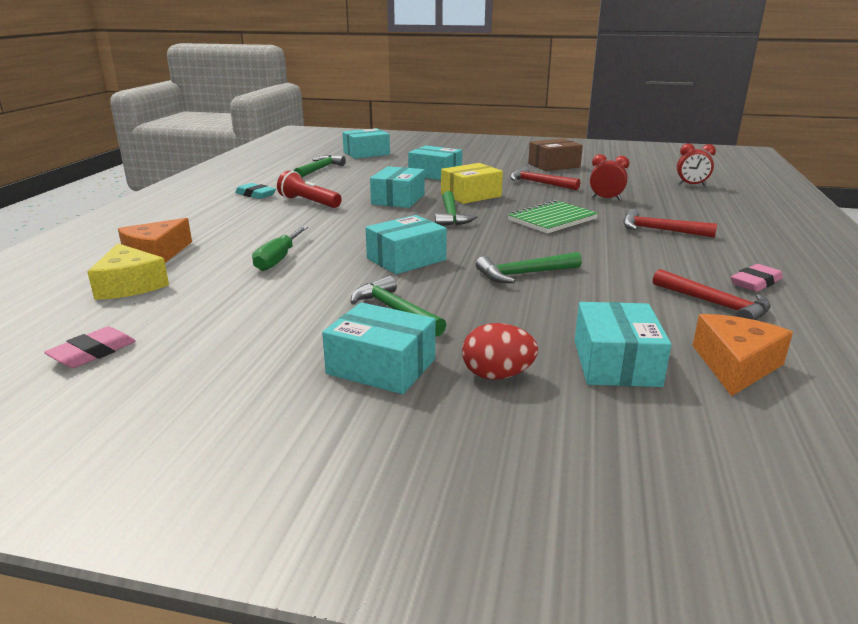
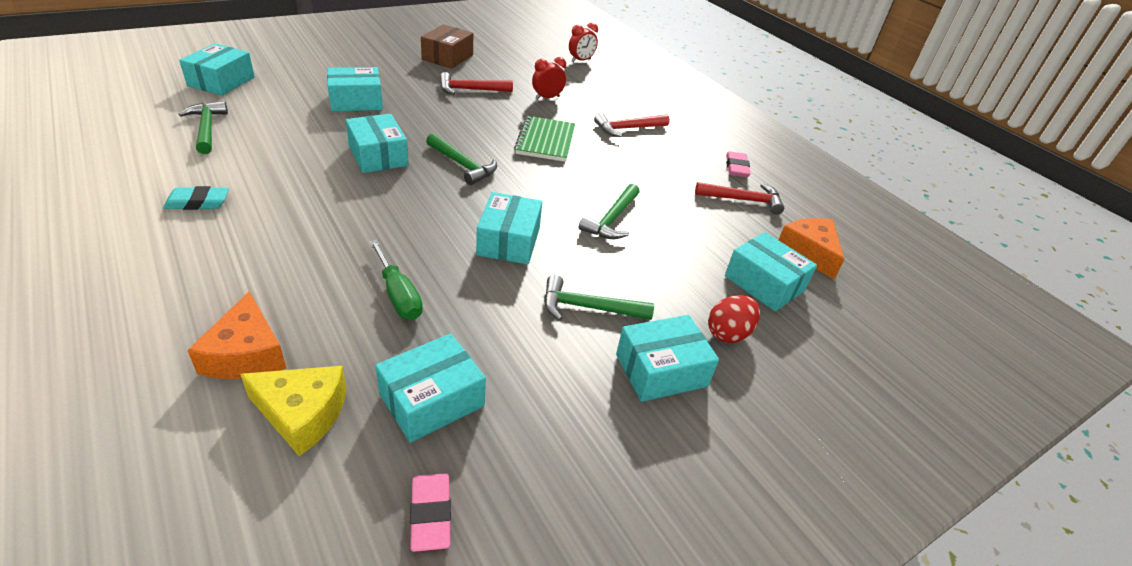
camera: 50 degrees left, 15 degrees up
(198, 308) = (432, 400): none -> turquoise box
(309, 202) = (289, 194): red flashlight -> none
(471, 195) = (437, 127): yellow box -> none

